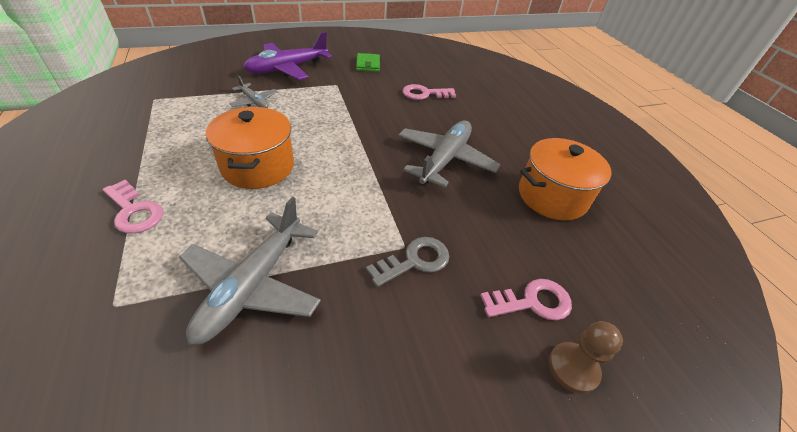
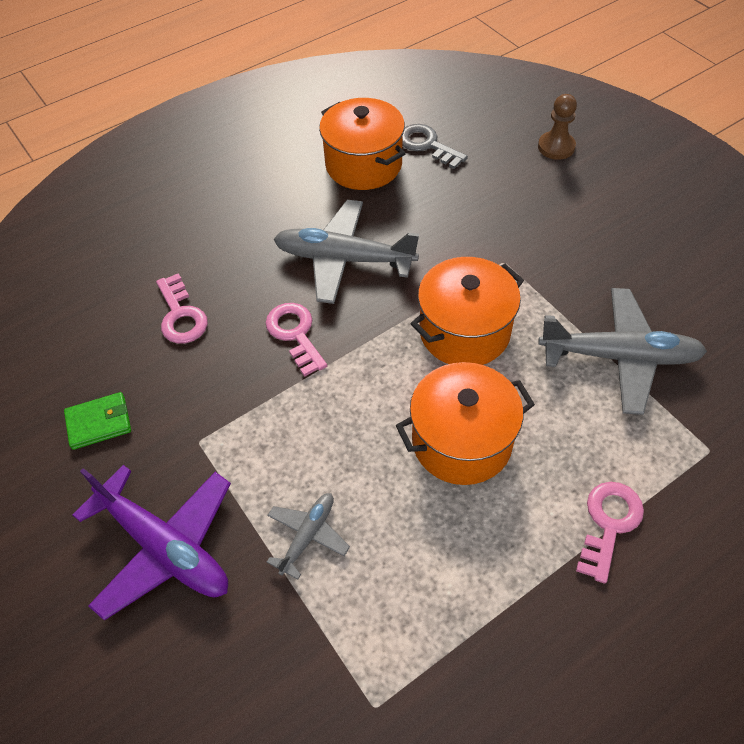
camera: 100 degrees left, 10 degrees up
(344, 197) = (464, 332): none -> orange pot
(415, 261) = (516, 250): grey key -> grey key (427, 145)
(532, 302) = (511, 170): pink key -> pink key (295, 334)

